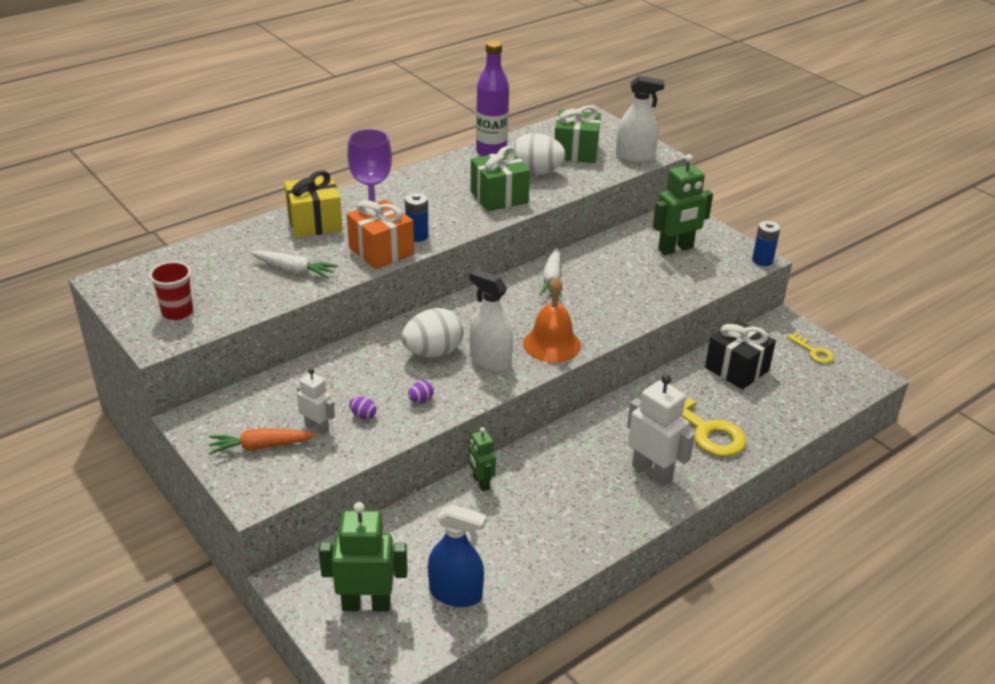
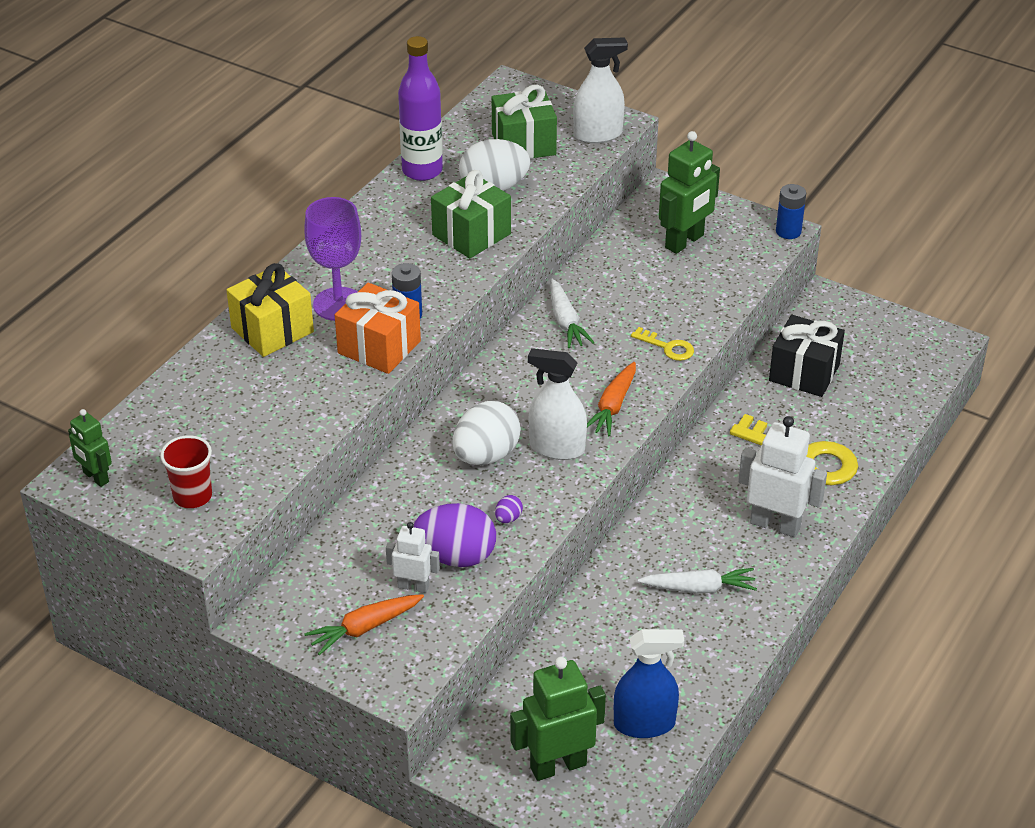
camera: 20 degrees left, 5 degrees up
(294, 270) = (293, 402): white carrot -> white carrot (699, 588)
(363, 415) = (456, 556): purple egg -> purple egg, size x2.41
(481, 482) = (599, 593): green robot -> green robot (95, 477)
(552, 344) = (613, 406): orange bell -> orange carrot
(813, 351) = (875, 327): yellow key -> yellow key (667, 347)

